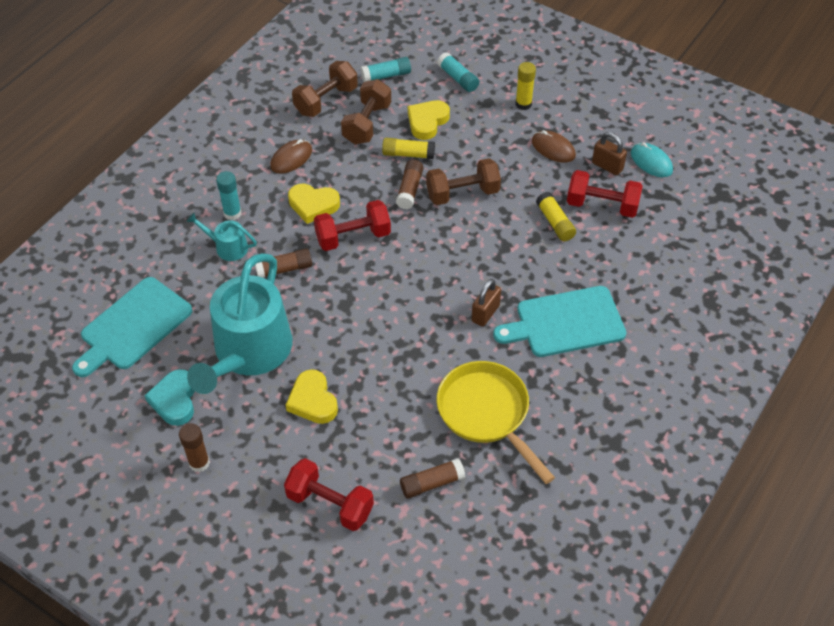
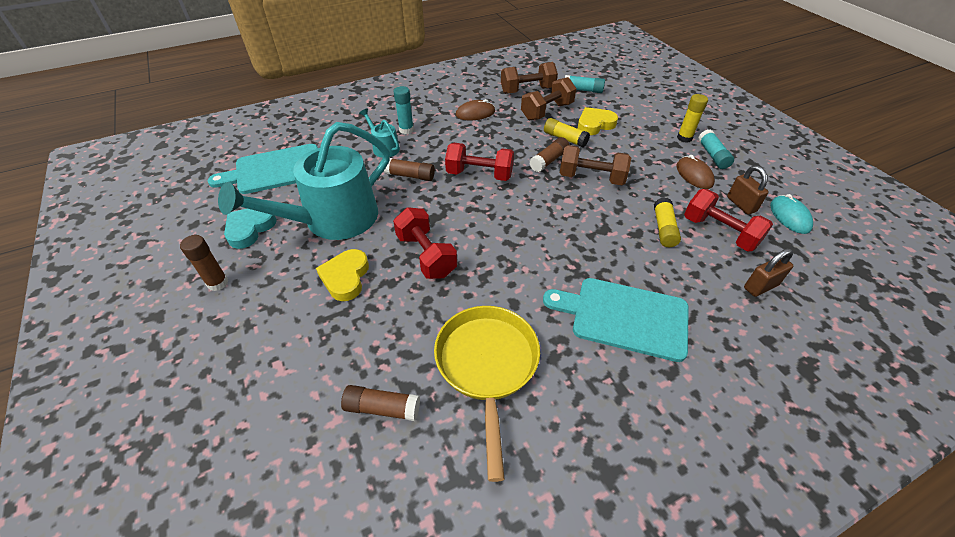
camera: 30 degrees right, 5 degrees down
(313, 205) = (467, 145): yellow heart -> none
(330, 504) = (277, 375): red dumbbell -> red dumbbell (426, 255)
(458, 78) = (638, 107): turquoise glue stick -> turquoise glue stick (712, 155)
(485, 313) = (549, 274): brown padlock -> brown padlock (760, 286)

